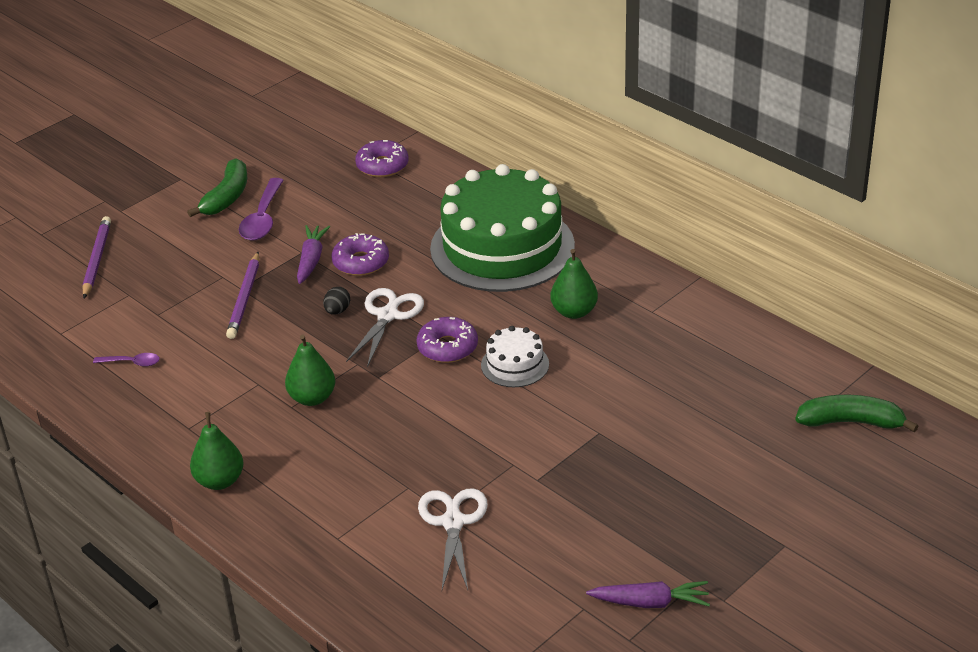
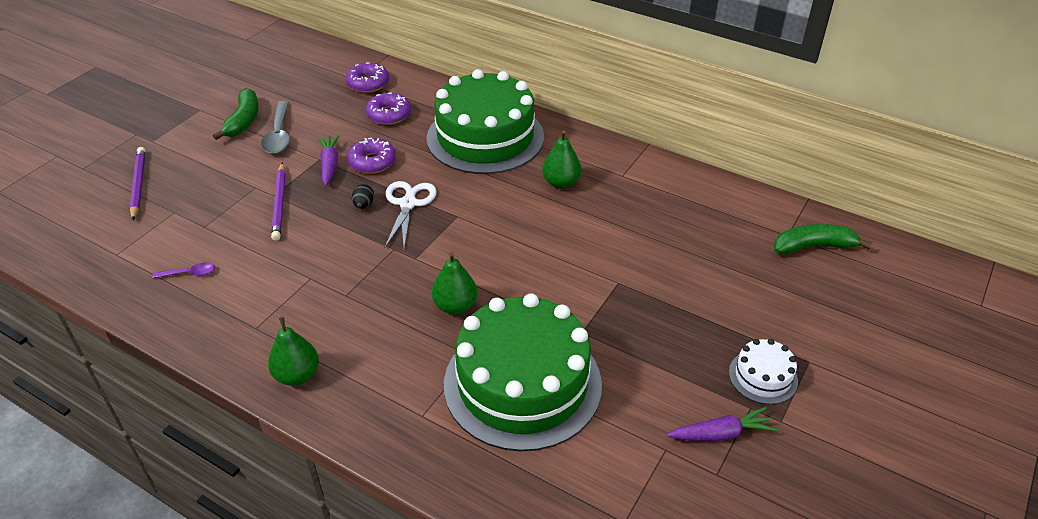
camera: 15 degrees left, 5 degrees up
(262, 219) = (279, 135): purple spoon -> grey spoon
(312, 398) = (362, 285): green pear -> green pear (455, 306)
(447, 347) = (467, 225): purple donut -> purple donut (389, 114)
(453, 522) = (522, 384): white scissors -> green cake
(515, 364) = (528, 233): white cake -> white cake (763, 376)

